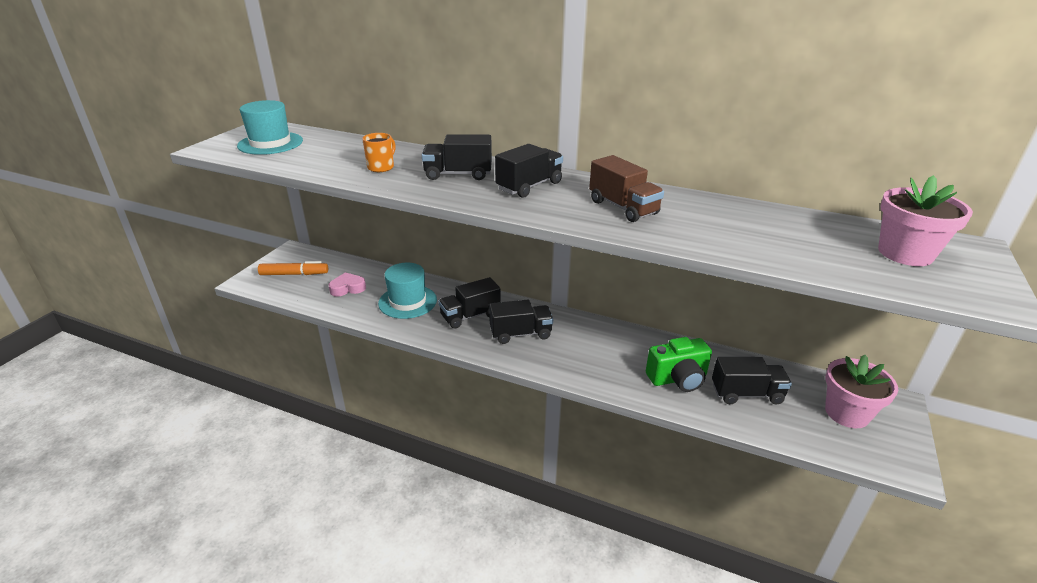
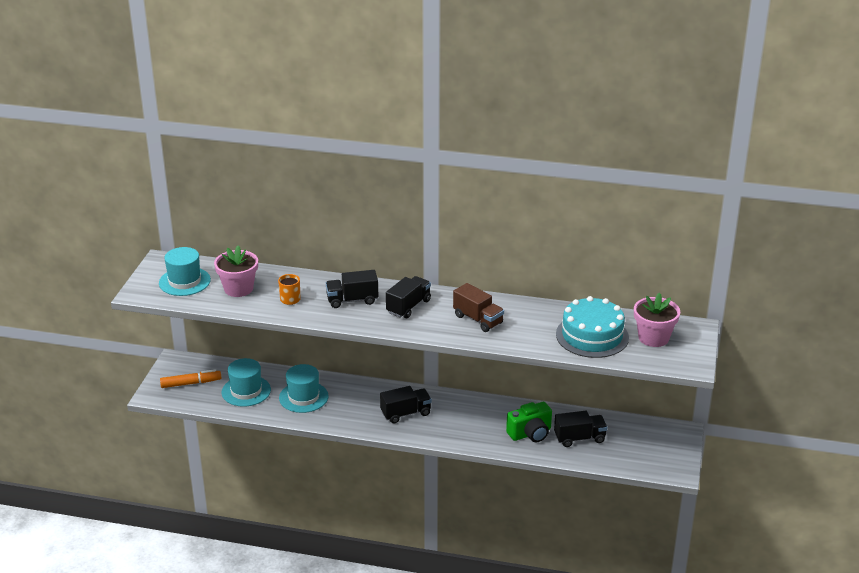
camera: 10 degrees left, 0 degrees up
(348, 288) = (246, 391): pink heart -> turquoise hat
(470, 316) = (360, 403): black truck -> none
(800, 241) = (592, 336): none -> turquoise cake
(847, 413) = (647, 443): pink flower pot -> pink flower pot (238, 289)

